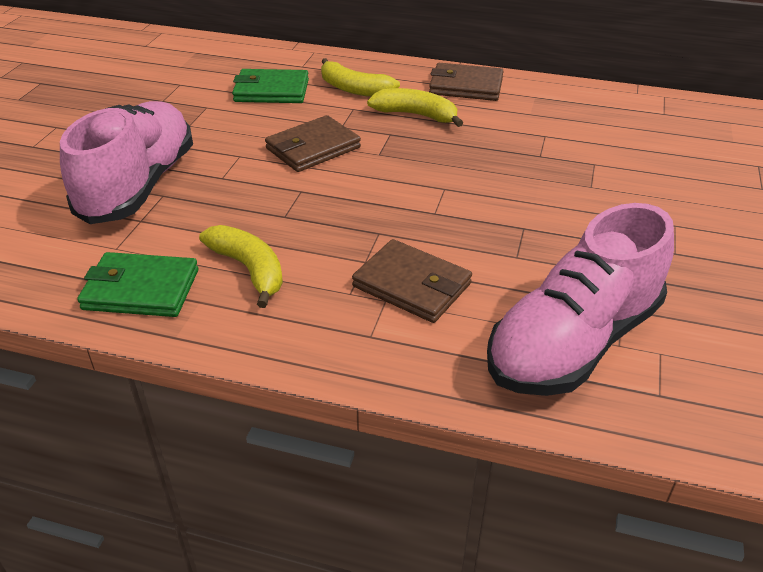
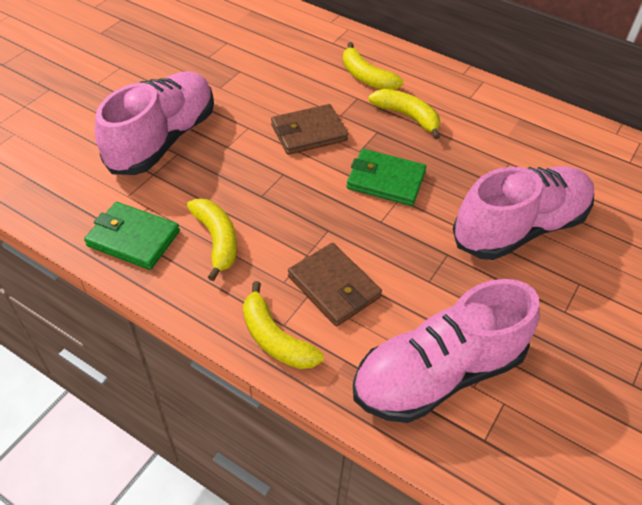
camera: 15 degrees right, 10 degrees up
(271, 91) = (297, 65): green wallet -> green wallet (386, 180)
(366, 352) = (275, 338): none -> yellow banana
(466, 86) = (463, 94): brown wallet -> none
(587, 189) = (519, 228): none -> pink shoe

